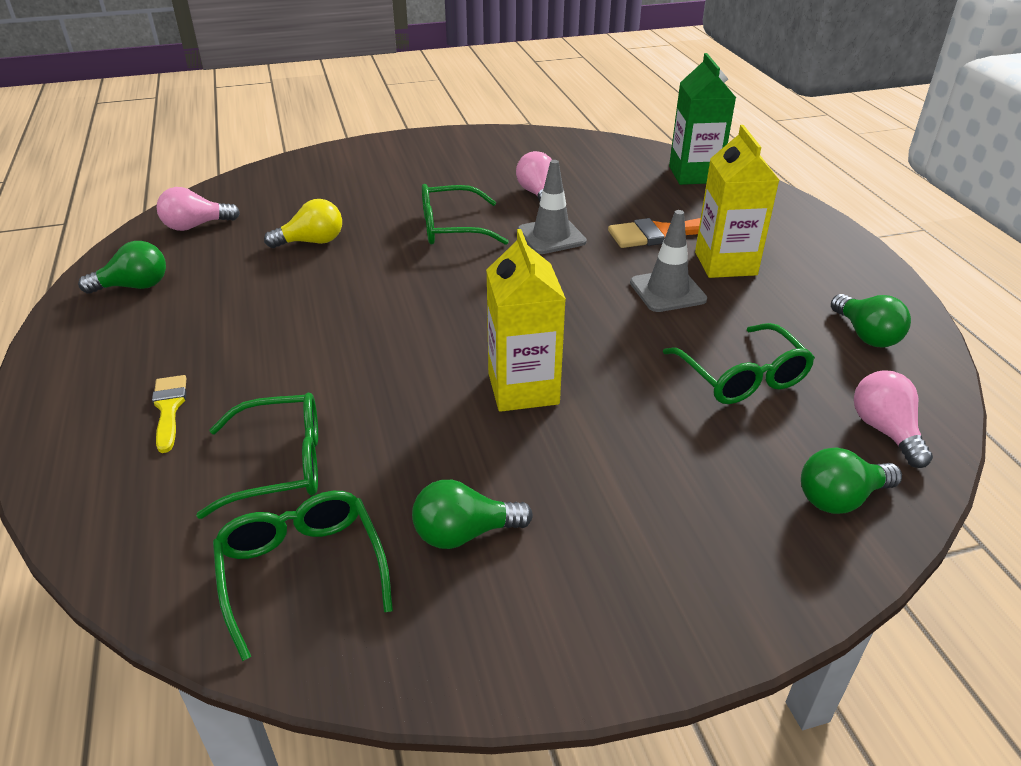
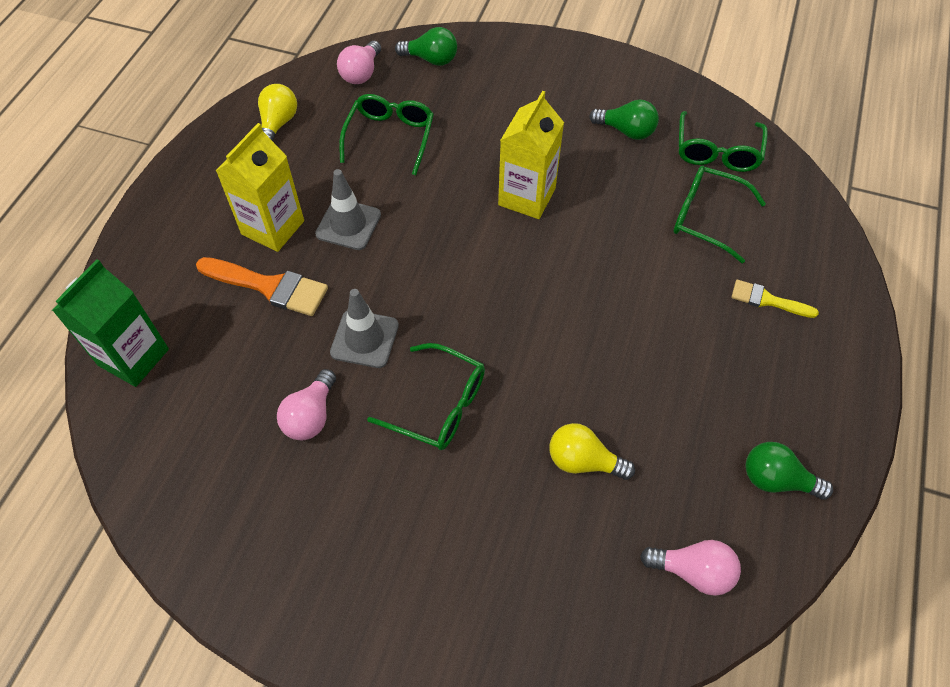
camera: 145 degrees left, 20 degrees up
(169, 409) = (767, 300): yellow brush -> yellow brush turned 90 degrees clockwise
(866, 335) = (278, 124): green light bulb -> yellow light bulb

